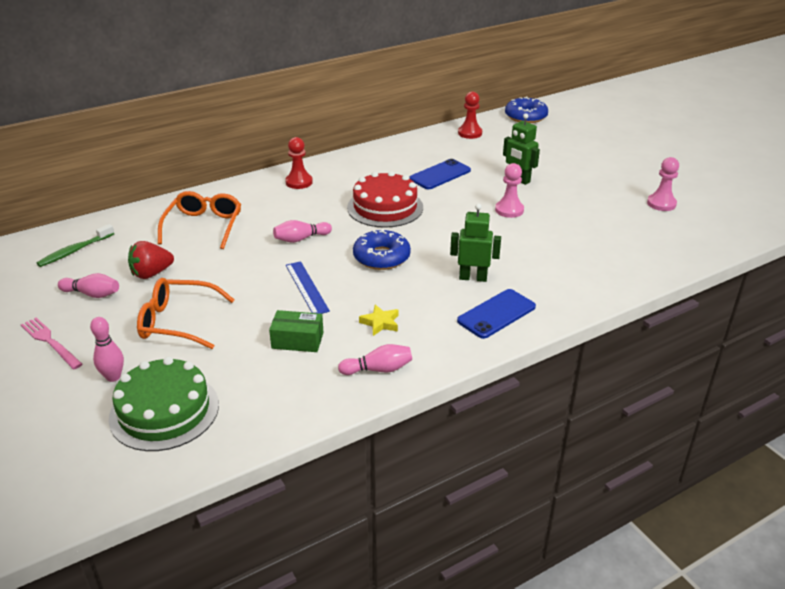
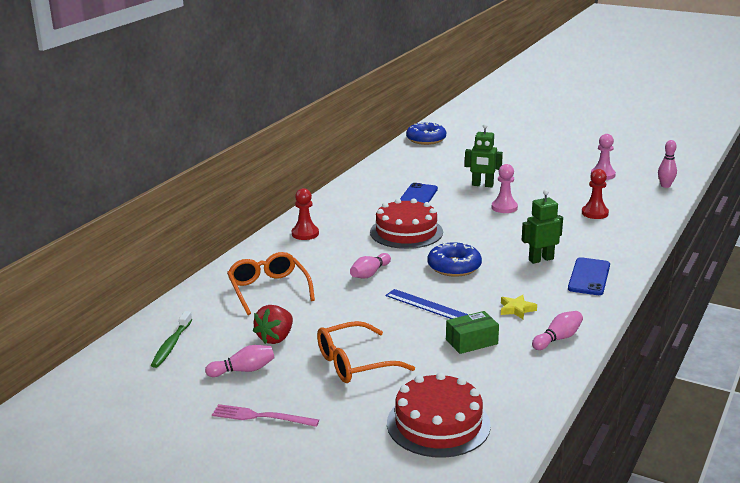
camera: 30 degrees left, 10 degrees down
(113, 377) = (359, 419): pink bowling pin -> pink bowling pin (665, 186)
(164, 411) = (438, 424): green cake -> red cake
(470, 133) = (398, 162): red pawn -> red pawn (595, 213)

